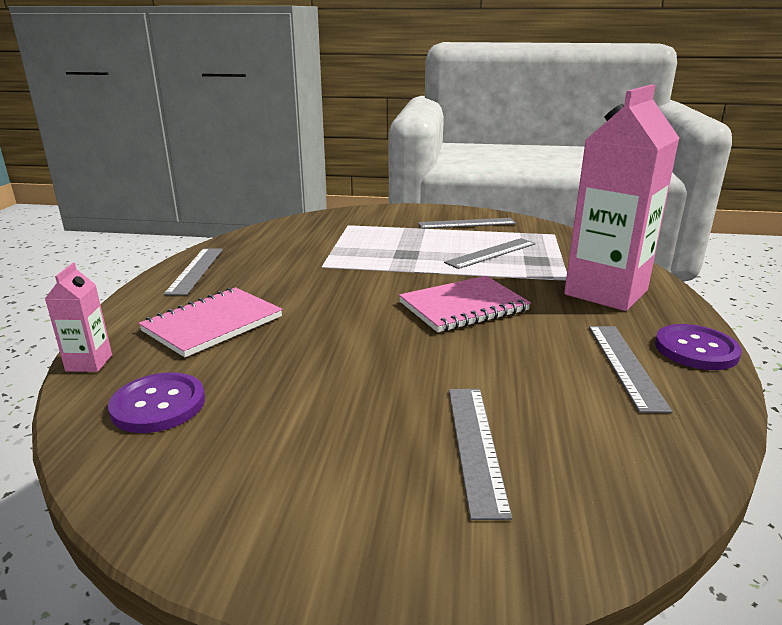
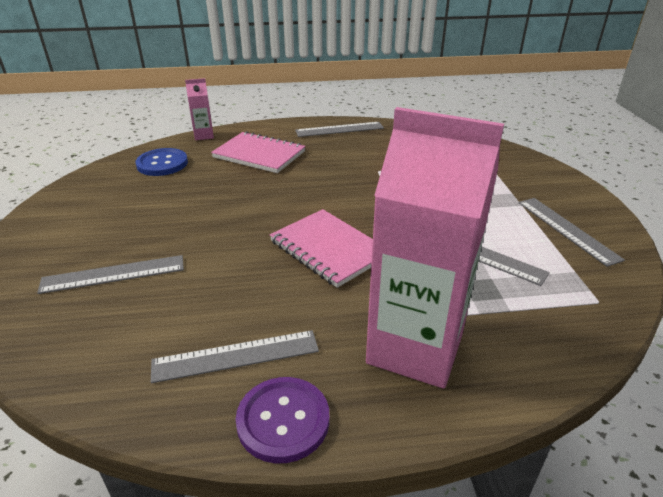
camera: 75 degrees right, 10 degrees up
(158, 405) = (162, 164): purple button -> blue button

